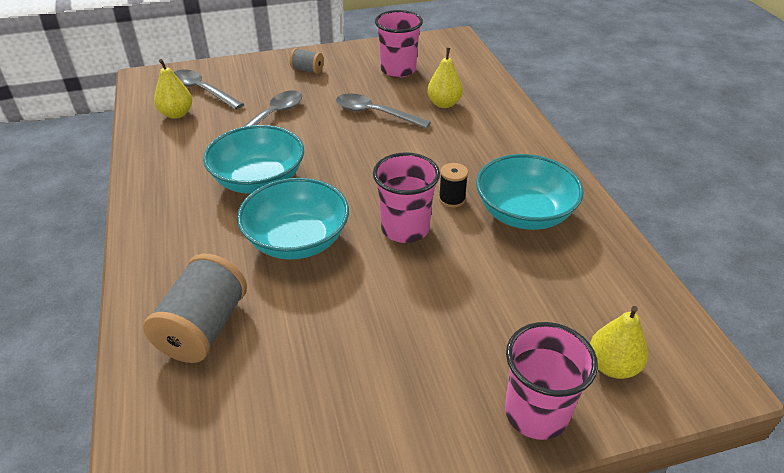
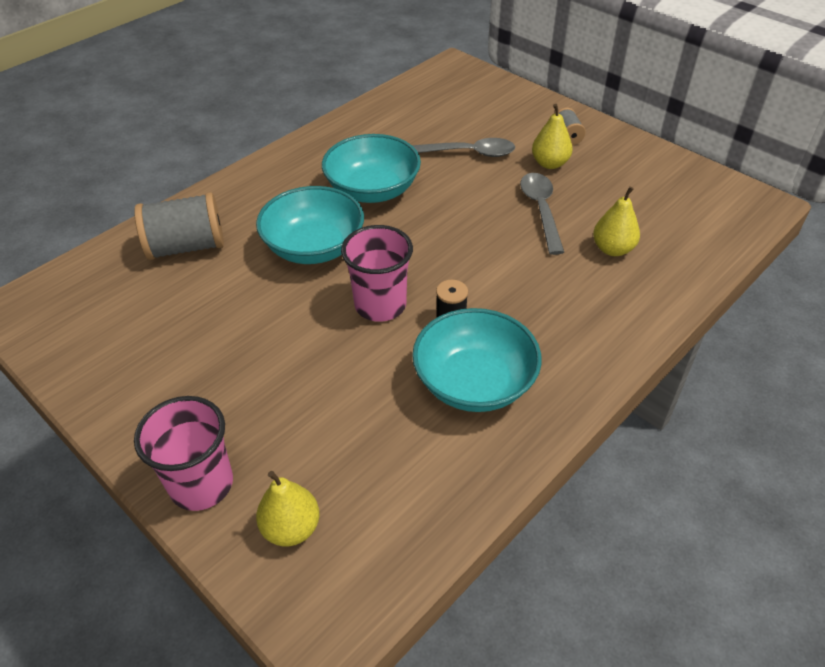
camera: 60 degrees right, 5 degrees up
(176, 114) = (420, 105): yellow pear -> yellow pear (549, 163)
(202, 91) = (466, 99): grey spoon -> none
(398, 70) = (639, 191): pink cup -> none

